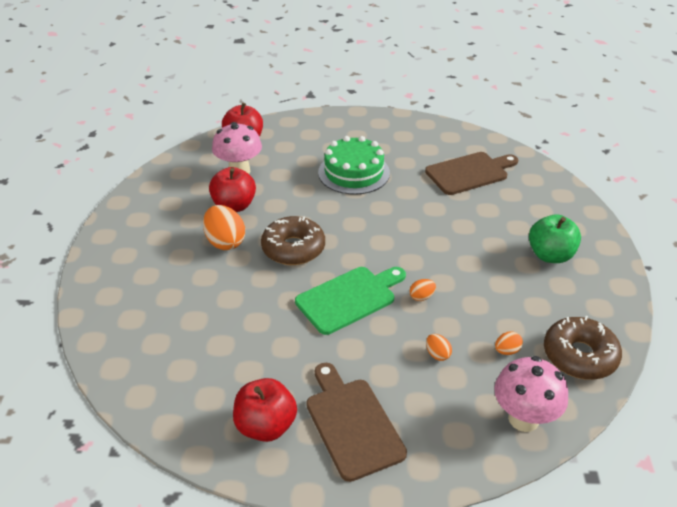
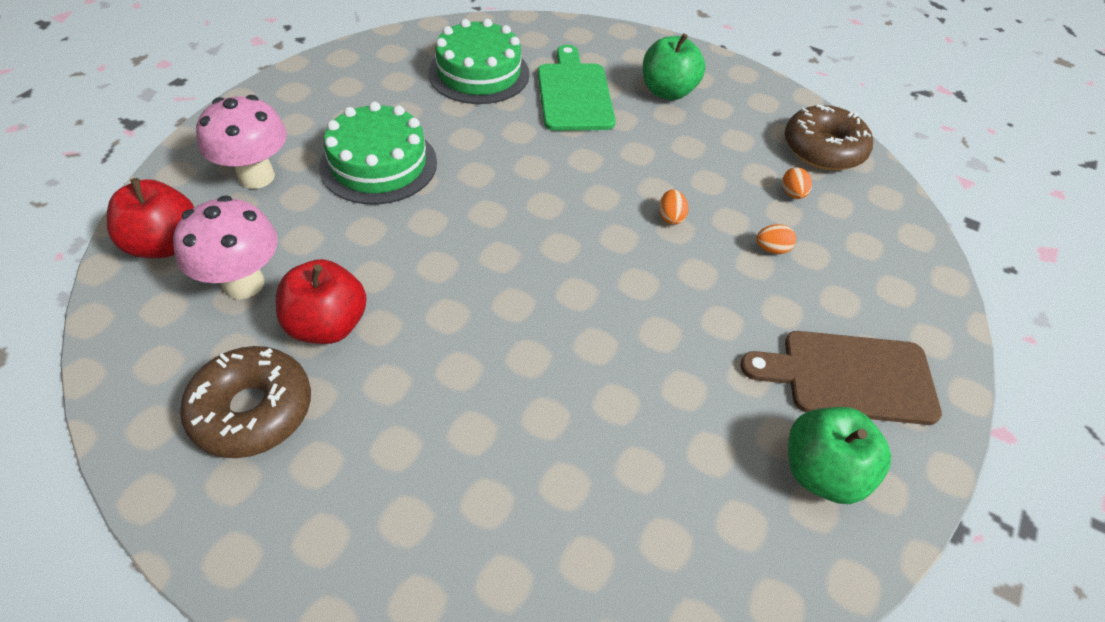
camera: 65 degrees left, 10 degrees up
(225, 242) = (409, 372): orange egg -> none
(266, 426) = (822, 472): red apple -> green apple
(293, 248) = (490, 297): brown donut -> brown donut (252, 410)
(349, 298) = (631, 283): green cutting board -> green cutting board (574, 93)
(469, 173) = (479, 73): brown cutting board -> green cake
(523, 419) = (892, 230): pink mushroom -> pink mushroom (256, 176)

